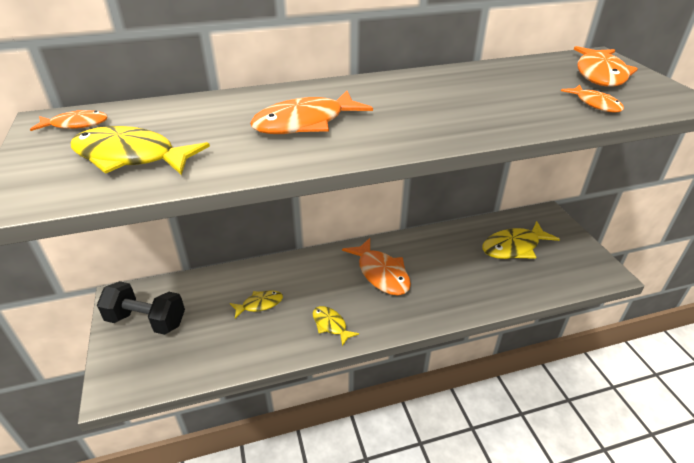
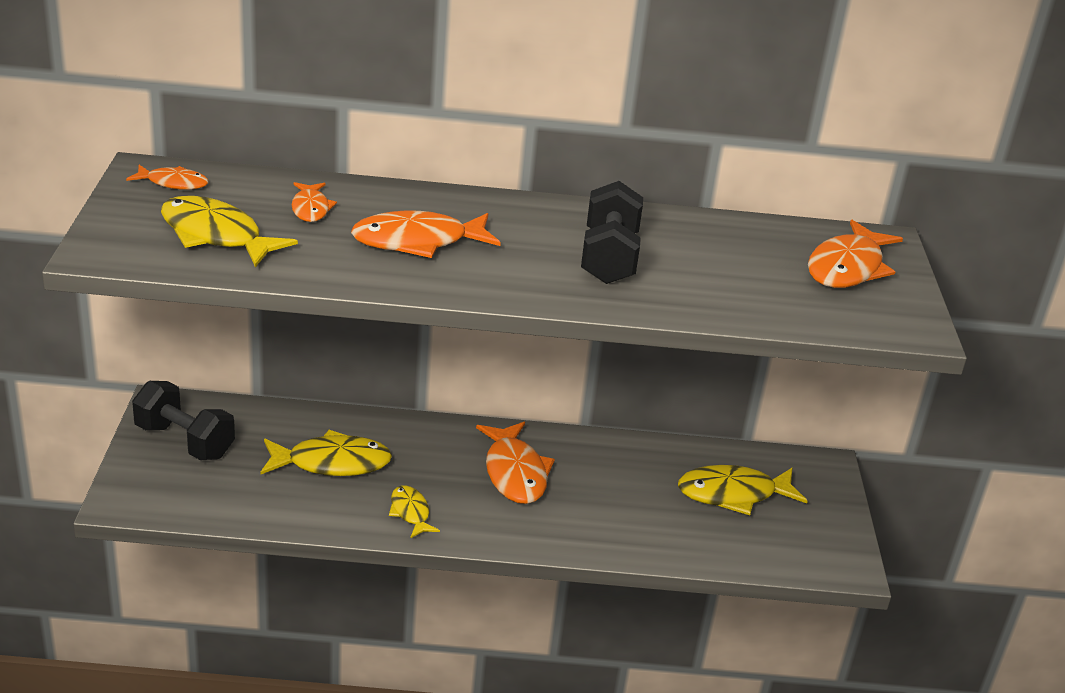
camera: 15 degrees right, 5 degrees down
(259, 304) = (332, 463): yellow fish -> yellow fish, size x1.78
(451, 103) = (609, 258): none -> black dumbbell
(595, 104) = (788, 304): orange fish -> orange fish (310, 208)

